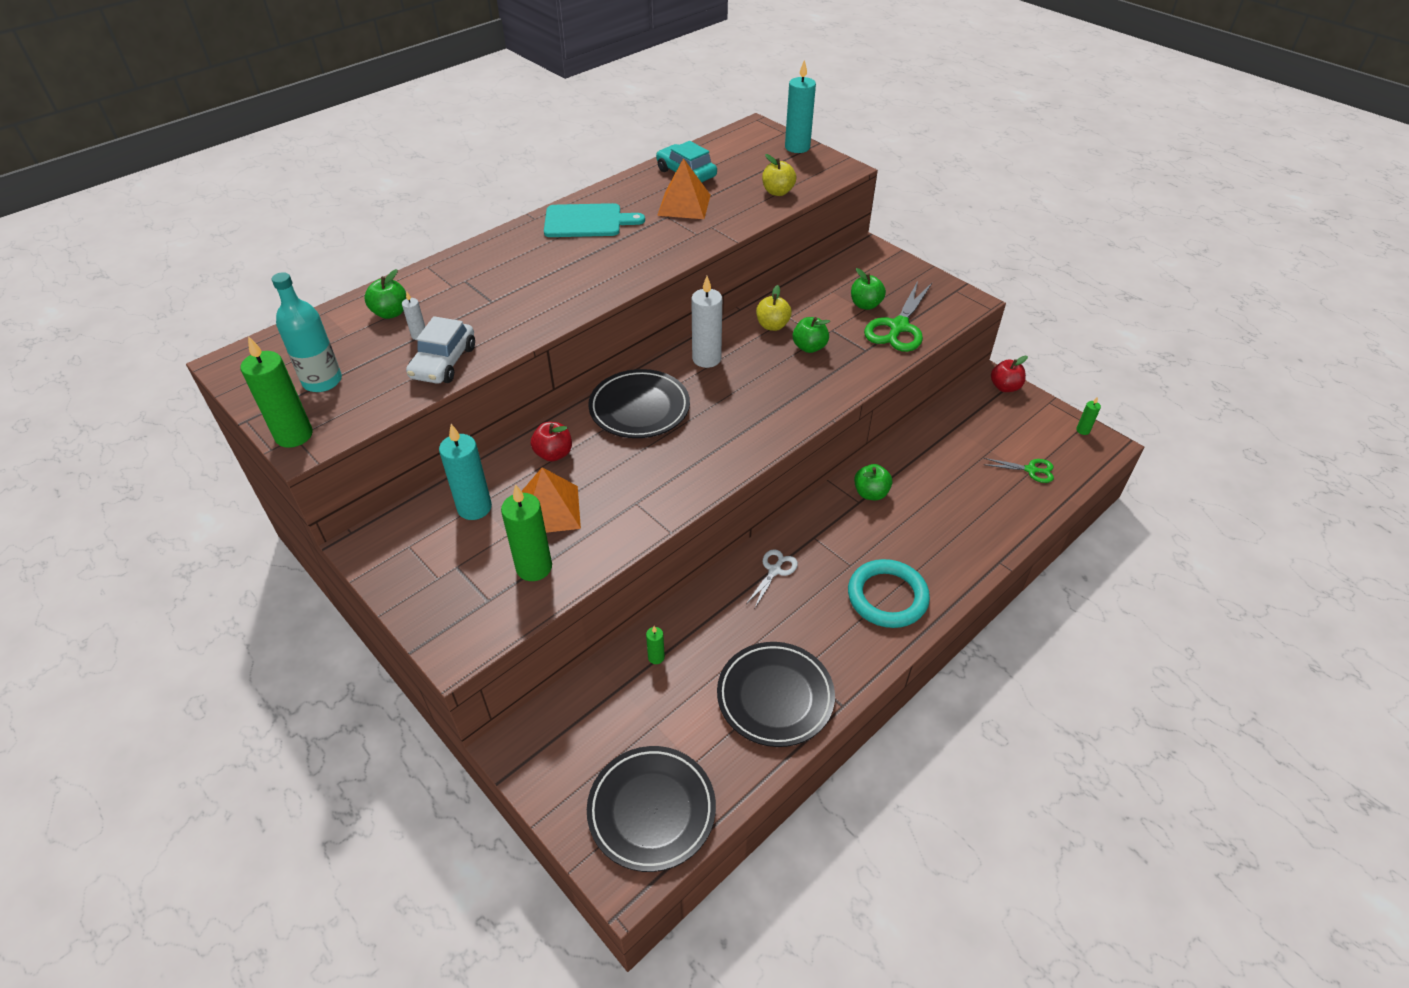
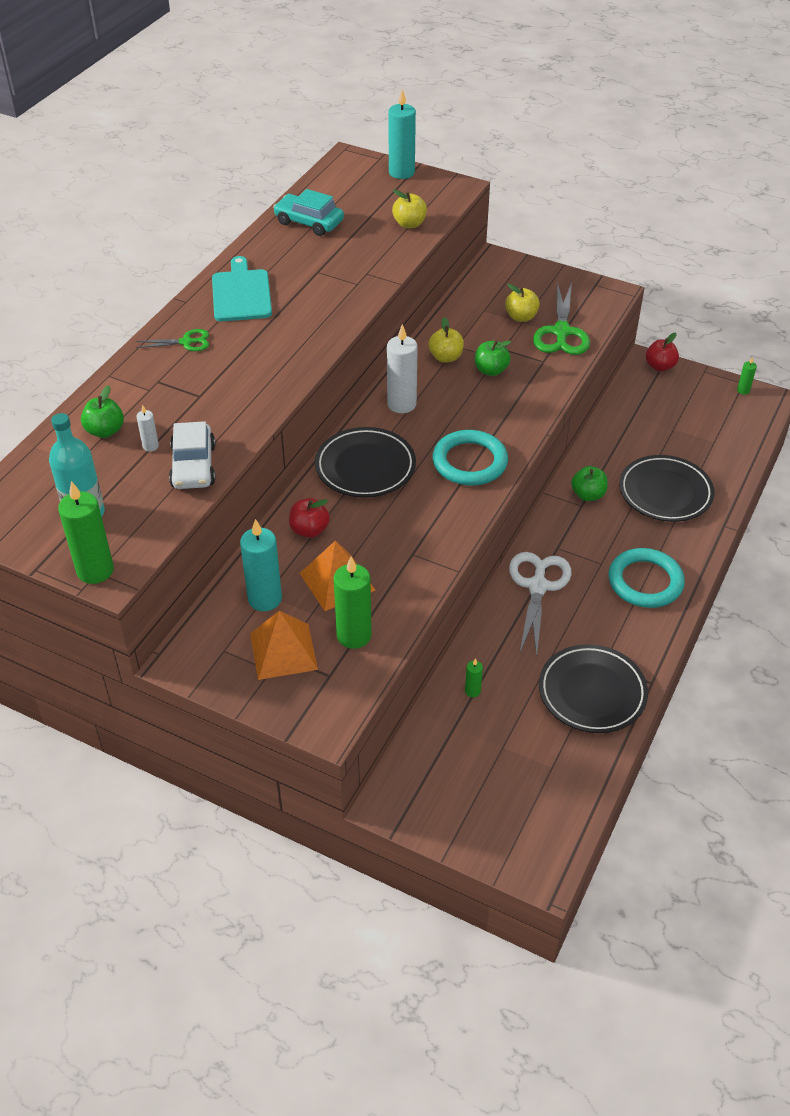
camera: 20 degrees left, 0 degrees up
(587, 221) = (241, 293): turquoise cutting board -> turquoise cutting board turned 75 degrees counterclockwise
(651, 810) = (536, 814): black plate -> black plate (665, 492)
(684, 205) = (327, 256): orange pyramid -> orange pyramid (283, 651)
(741, 428) = (469, 462): none -> turquoise ring
(774, 570) = (537, 586): white scissors -> white scissors, size x1.83
(865, 305) = (521, 317): green apple -> yellow apple
(1031, 470) = (715, 438): green scissors -> green scissors (186, 342)

